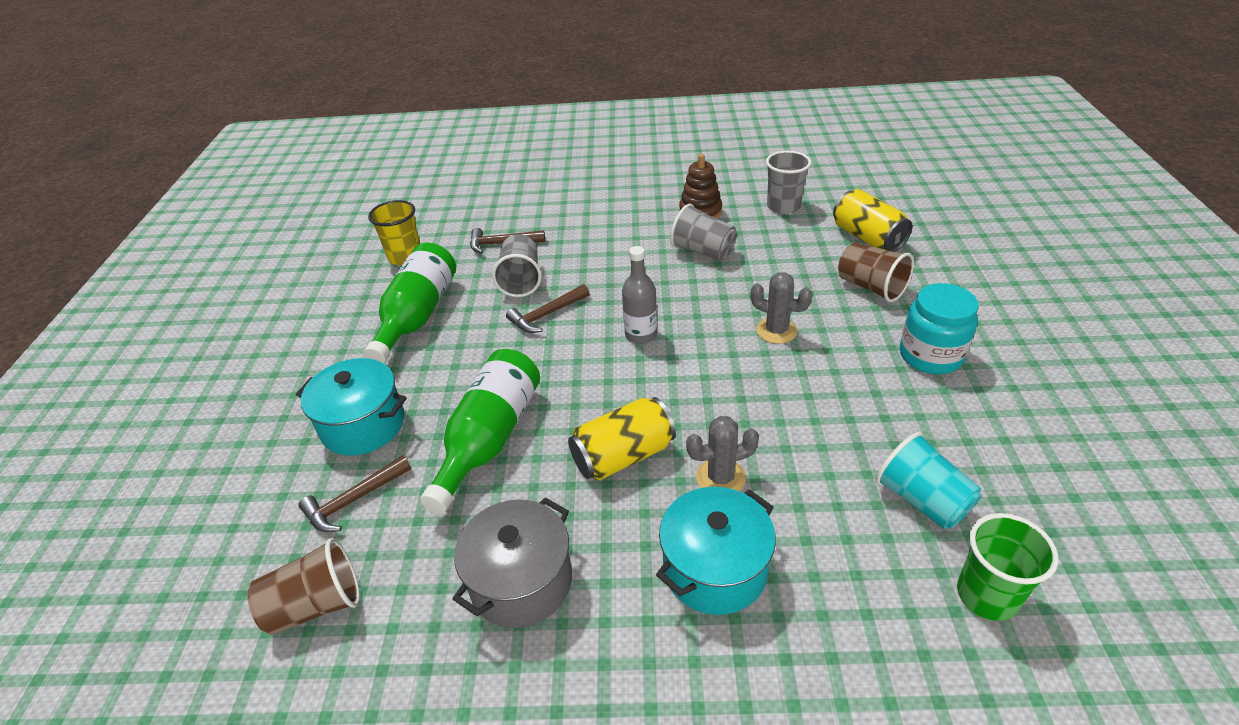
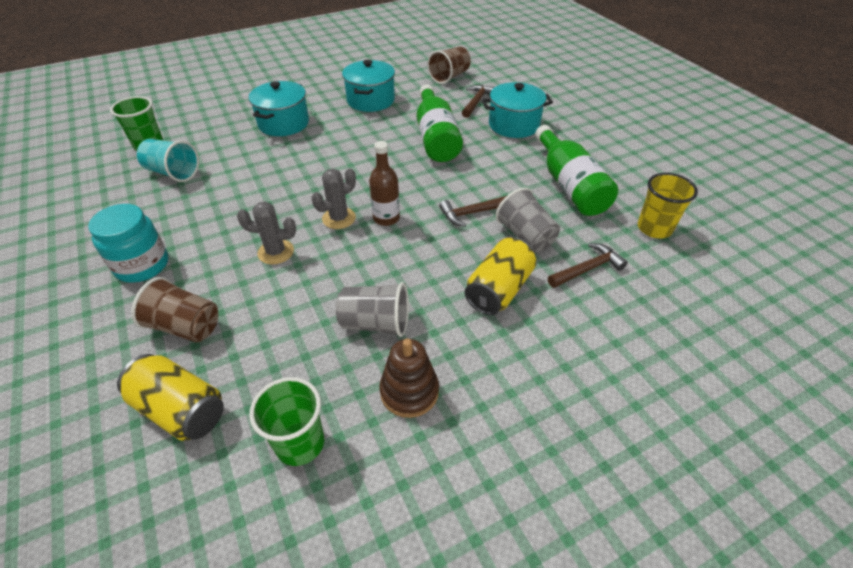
camera: 150 degrees right, 5 degrees up
(521, 581) = (370, 100): grey pot -> turquoise pot
(546, 315) = (473, 213): brown hammer -> brown hammer turned 135 degrees counterclockwise
(623, 456) = (353, 149): yellow can -> yellow can (499, 290)
(641, 335) = (386, 218): grey bottle -> brown bottle
(720, 478) = (292, 154): grey cactus -> grey cactus (339, 218)
(783, 206) = (300, 443): grey cup -> green cup

